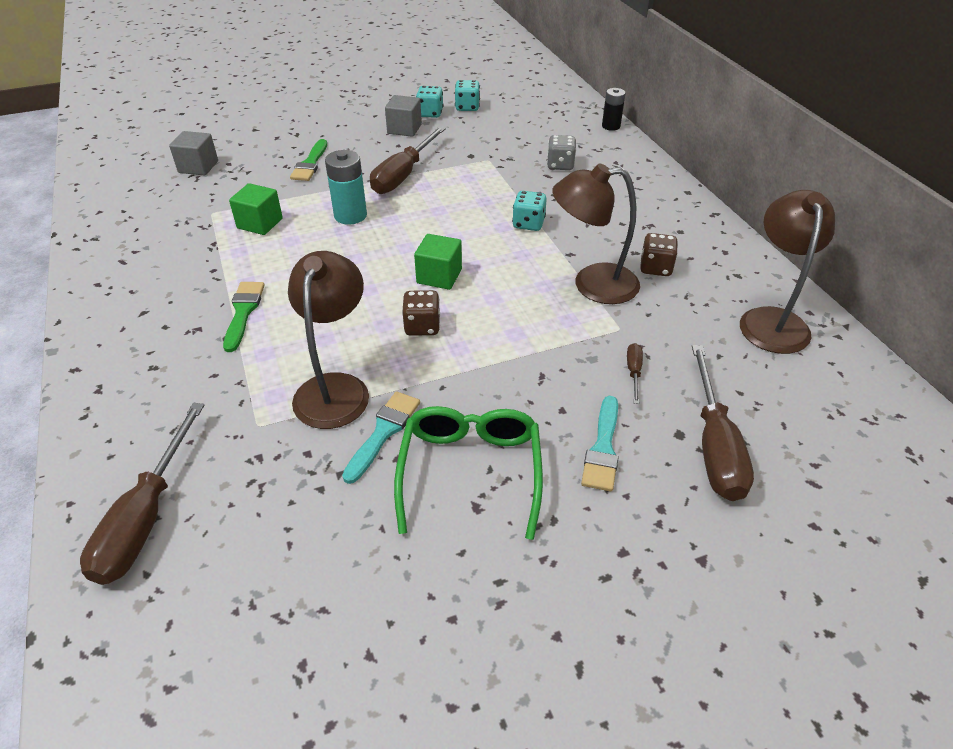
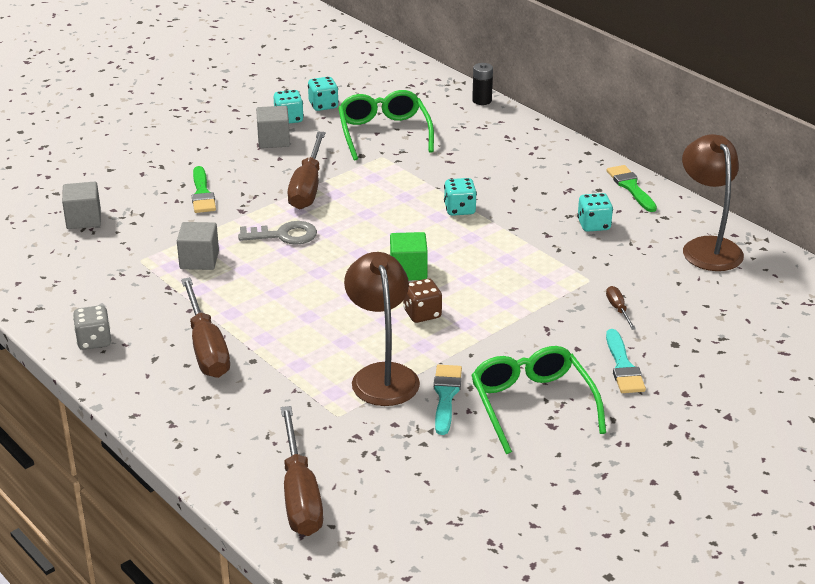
camera: 20 degrees left, 10 degrees down
(243, 312) = (251, 338): green brush -> green brush (631, 187)
(260, 223) = (199, 260): green cube -> grey cube
(350, 215) = (284, 235): turquoise battery -> grey key
(503, 139) = (384, 133): none -> green glasses
(560, 165) = (455, 149): grey dice -> grey dice (94, 341)
(592, 284) = (547, 250): brown lamp -> none
(655, 268) = (593, 225): brown dice -> turquoise dice
(714, 446) = (704, 345): brown screwdriver -> brown screwdriver (206, 348)

